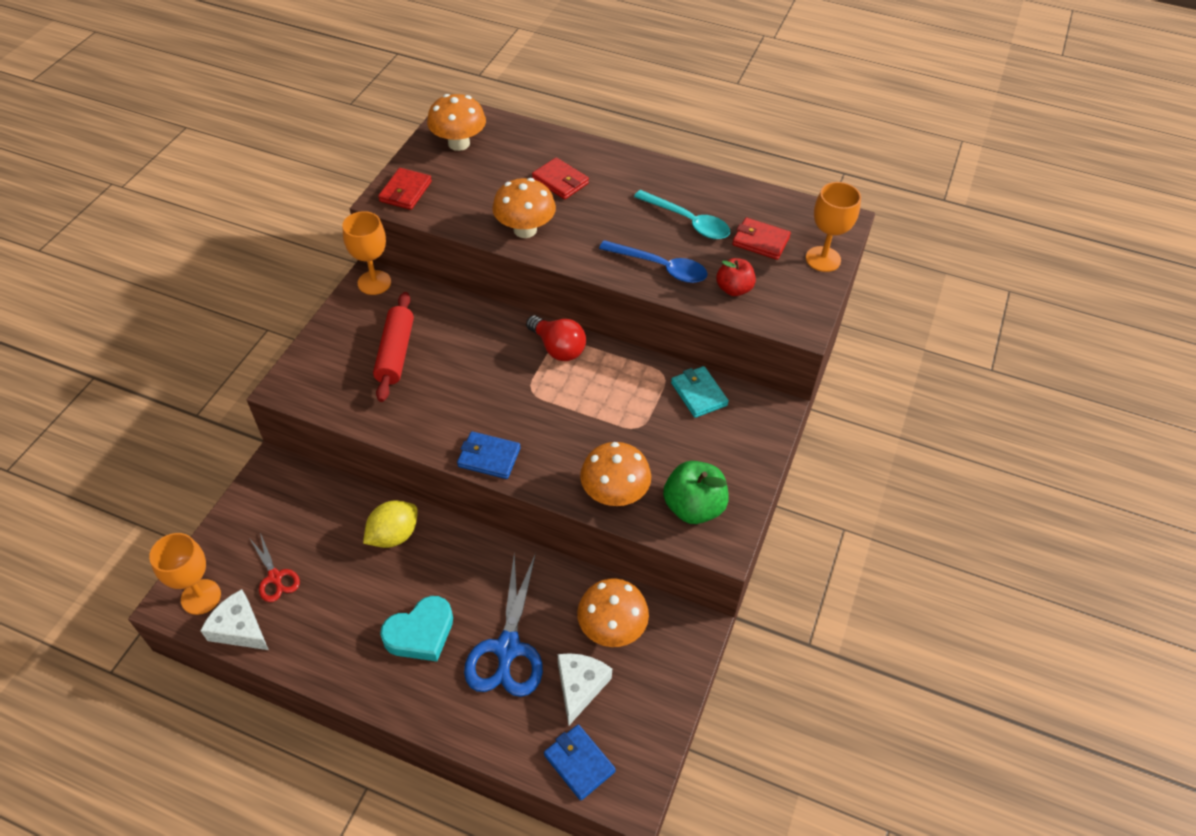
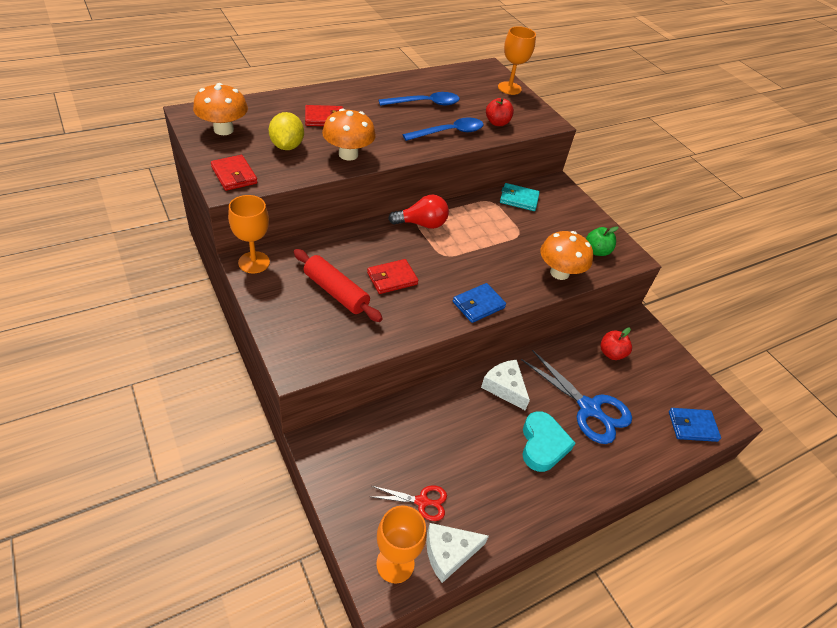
camera: 55 degrees left, 5 degrees down
(393, 535) = (450, 410): yellow lemon -> yellow lemon (287, 146)
(580, 686) = (641, 392): white cheese -> white cheese (504, 387)
(612, 628) = (611, 353): orange mushroom -> red apple
(688, 221) = (425, 103): turquoise spoon -> blue spoon
(693, 507) = (597, 251): green apple -> green apple, size x0.65
(760, 241) = (472, 95): red wallet -> red wallet (392, 278)

